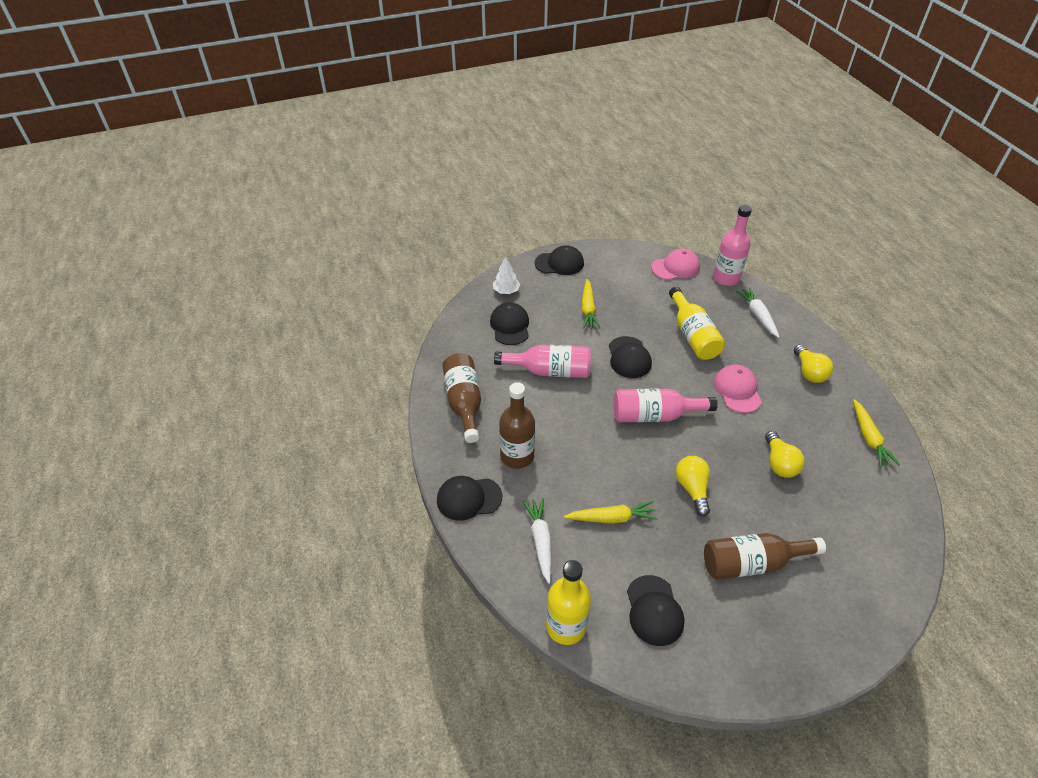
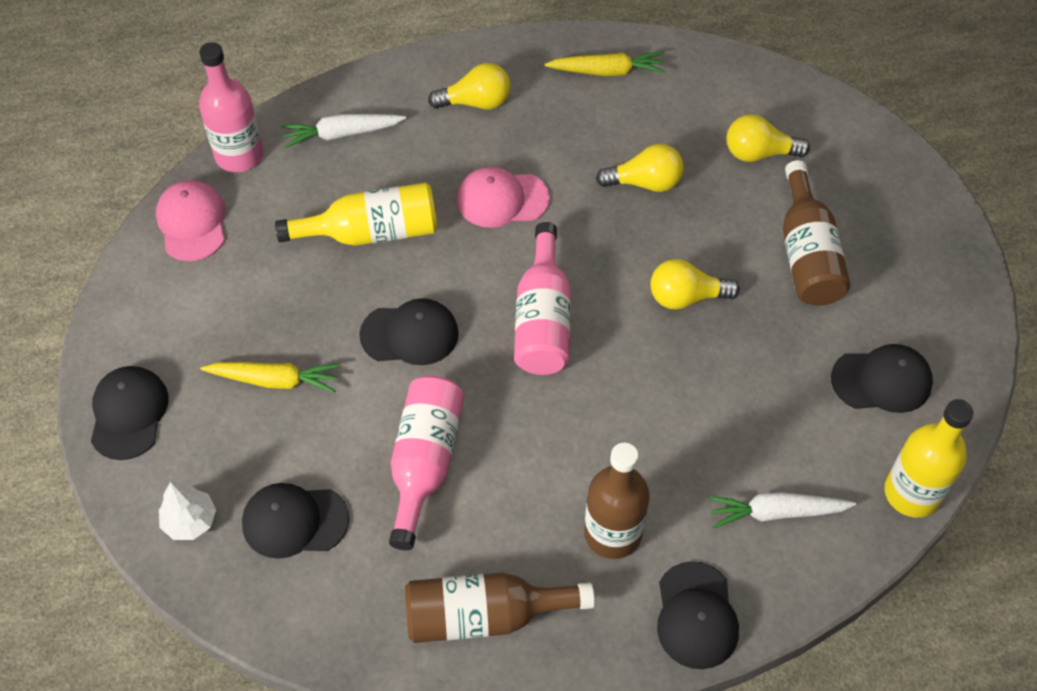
camera: 85 degrees left, 10 degrees up
(612, 518) = (735, 409): yellow carrot -> none
(834, 532) = (759, 153): none -> yellow light bulb

